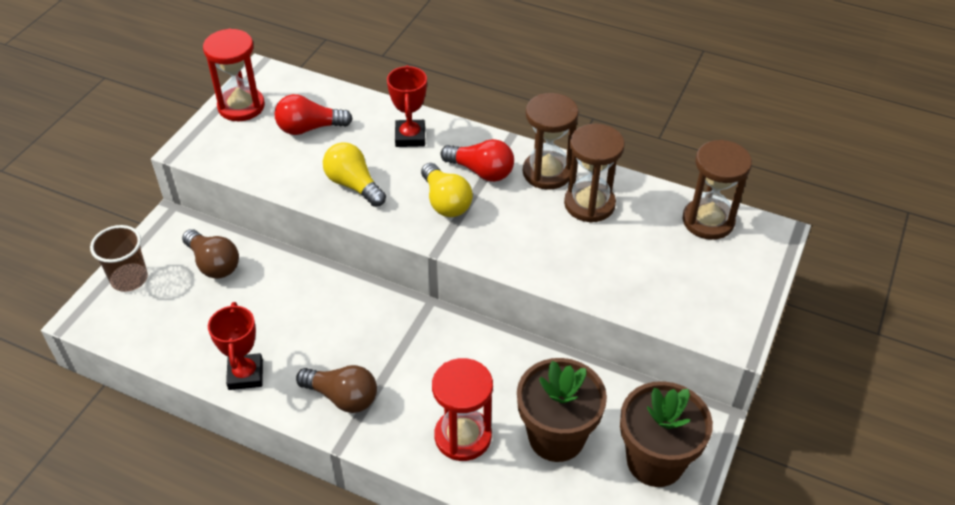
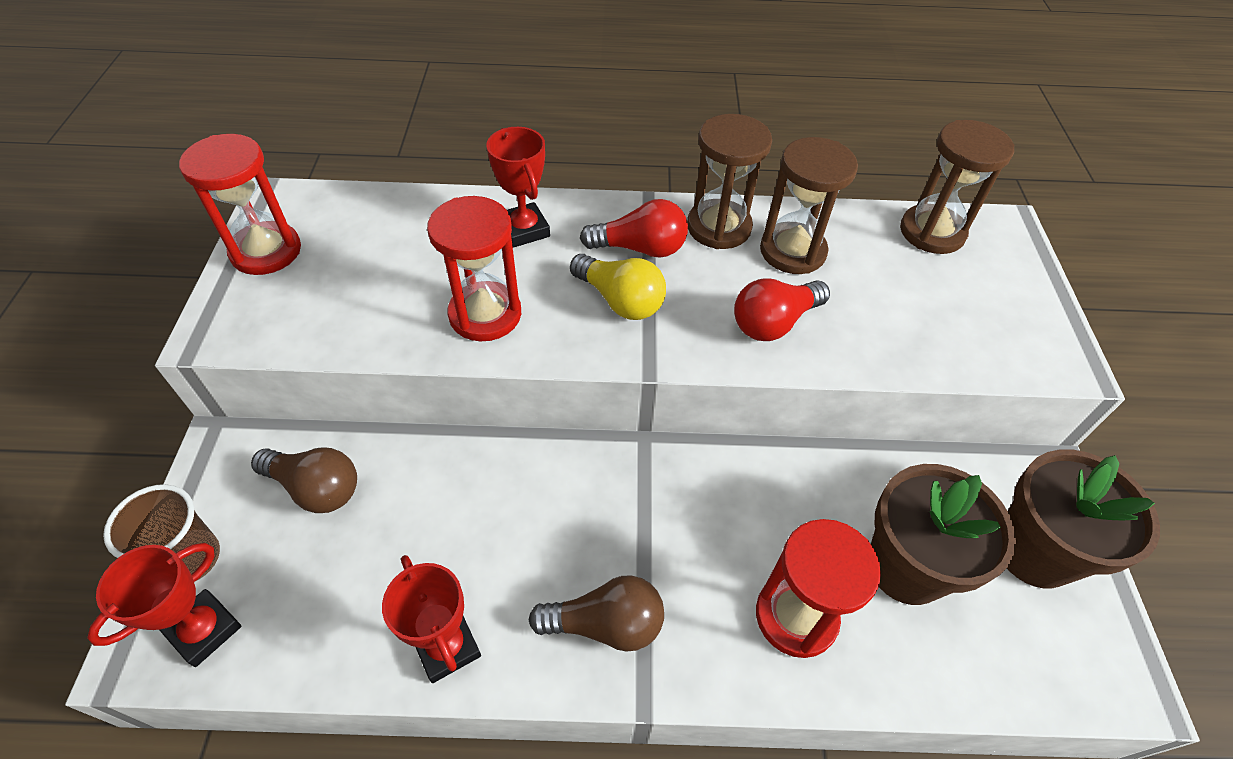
camera: 25 degrees left, 5 degrees up
(121, 319) = (204, 630): none -> red trophy
(309, 128) = (381, 255): red light bulb -> red light bulb (774, 322)
(353, 185) = (485, 314): yellow light bulb -> red hourglass

